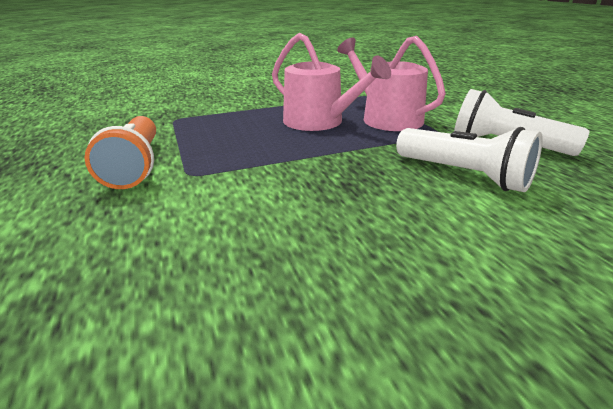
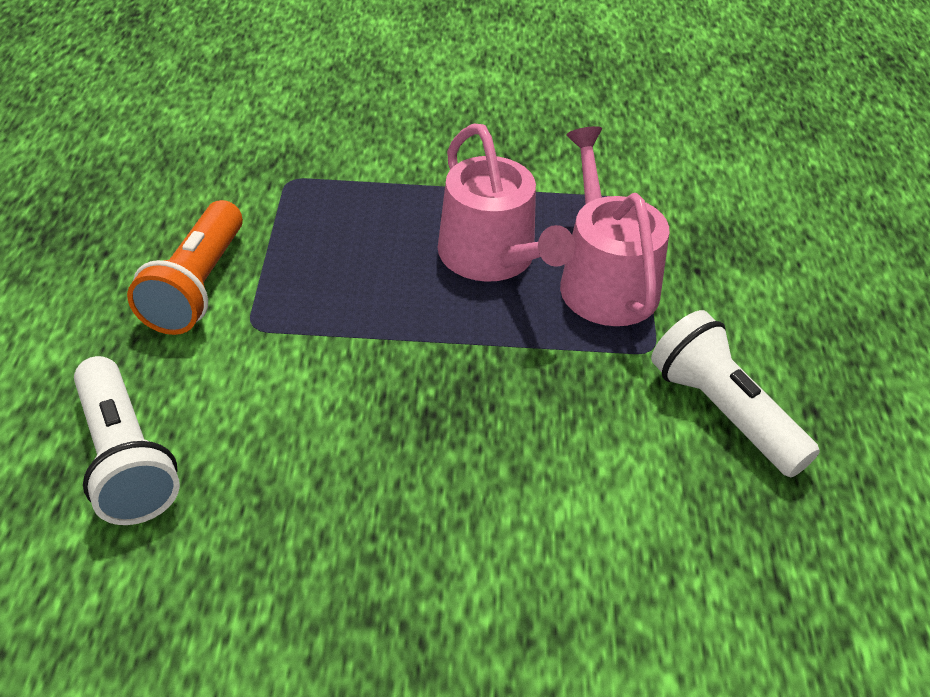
camera: 20 degrees right, 15 degrees up
(464, 175) = (593, 453): white flashlight -> white flashlight (124, 459)

